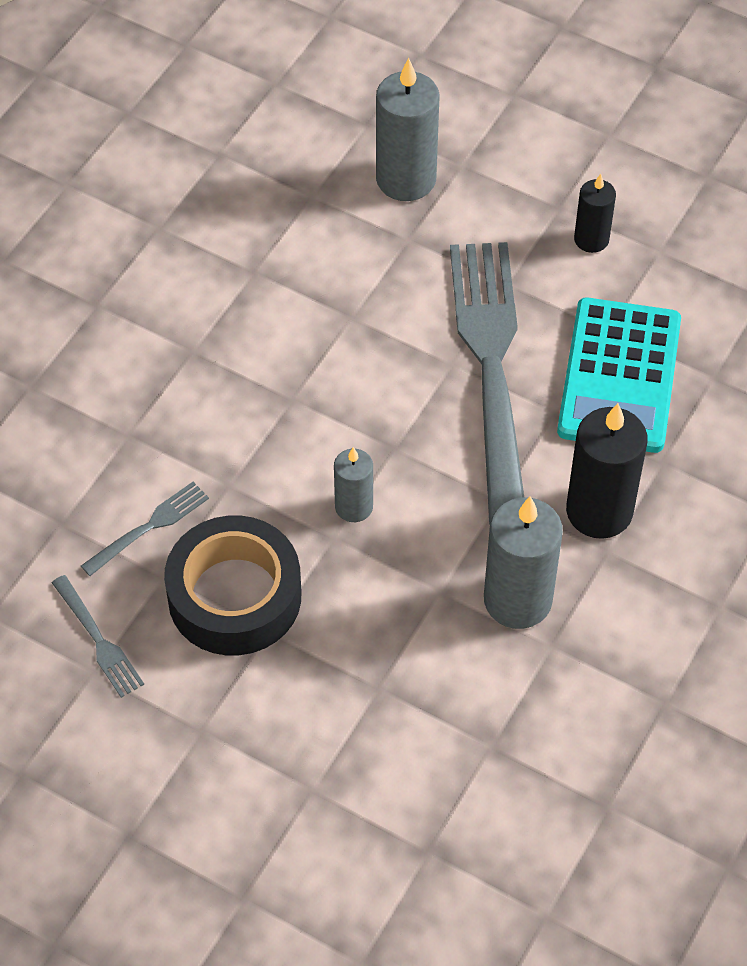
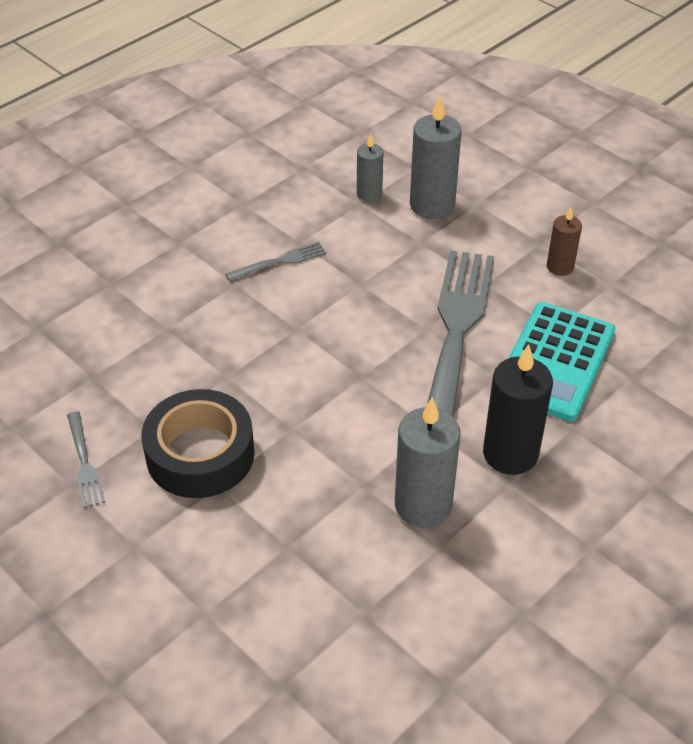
camera: 15 degrees right, 10 degrees down
(149, 526) = (156, 392): grey fork -> grey fork (280, 261)
(354, 507) = (316, 410): grey candle -> grey candle (369, 194)
(591, 239) = (560, 267): black candle -> brown candle

